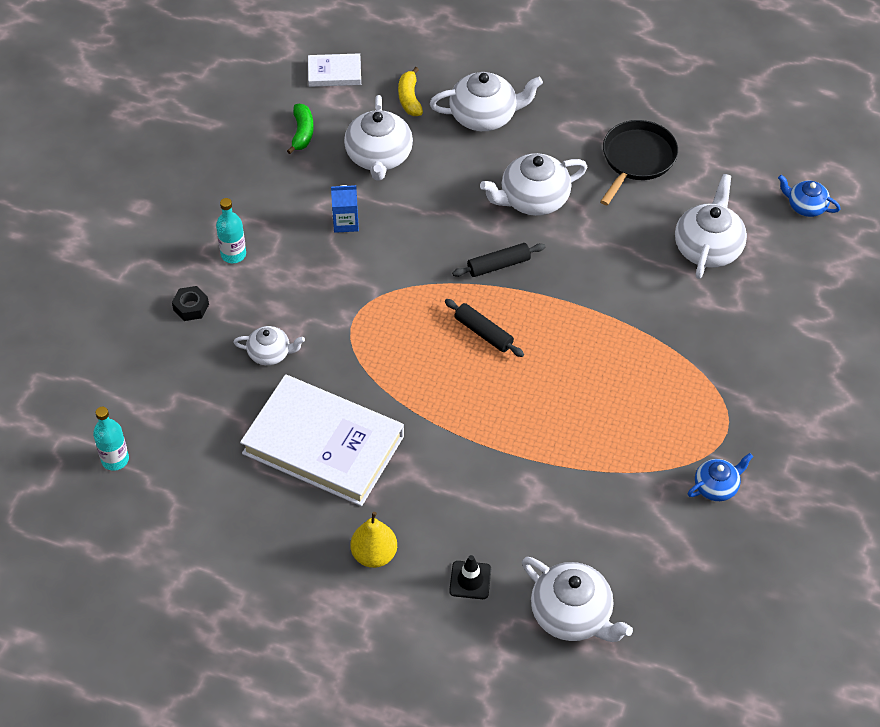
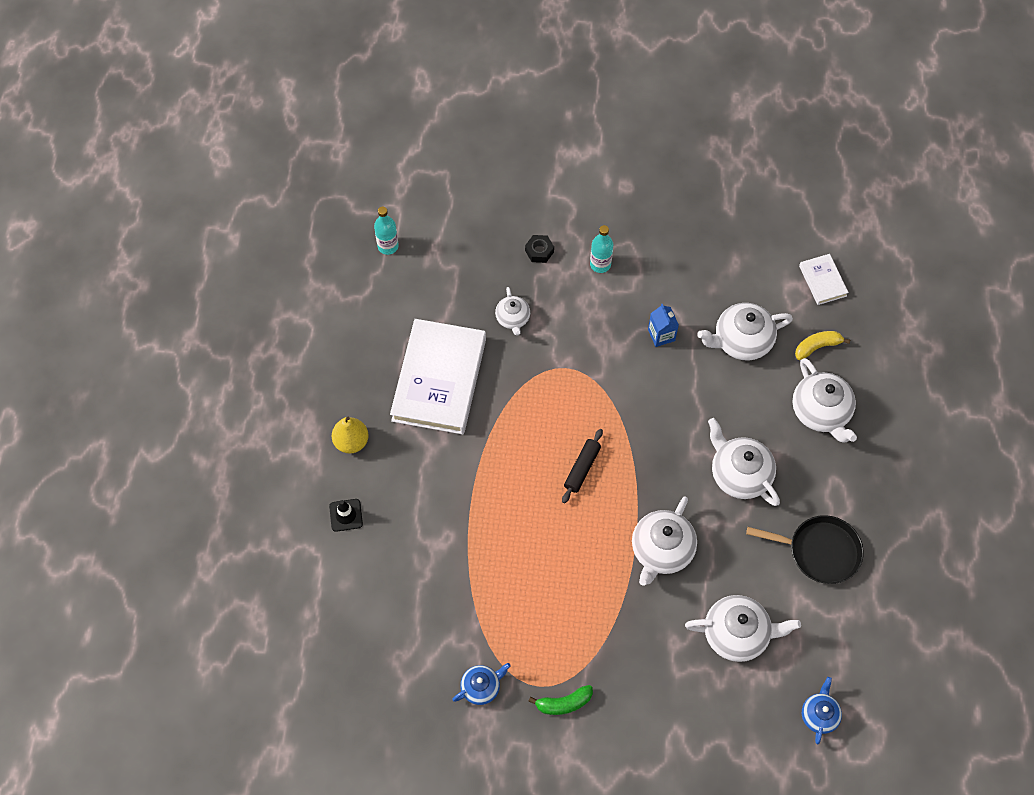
camera: 75 degrees right, 10 degrees up
(302, 133) = (745, 276): green banana -> green banana (564, 703)
(498, 265) = (656, 463): black rolling pin -> none
(572, 614) = (333, 597): white teapot -> white teapot (661, 550)
(716, 486) = (481, 687): blue teapot -> blue teapot turned 75 degrees counterclockwise

